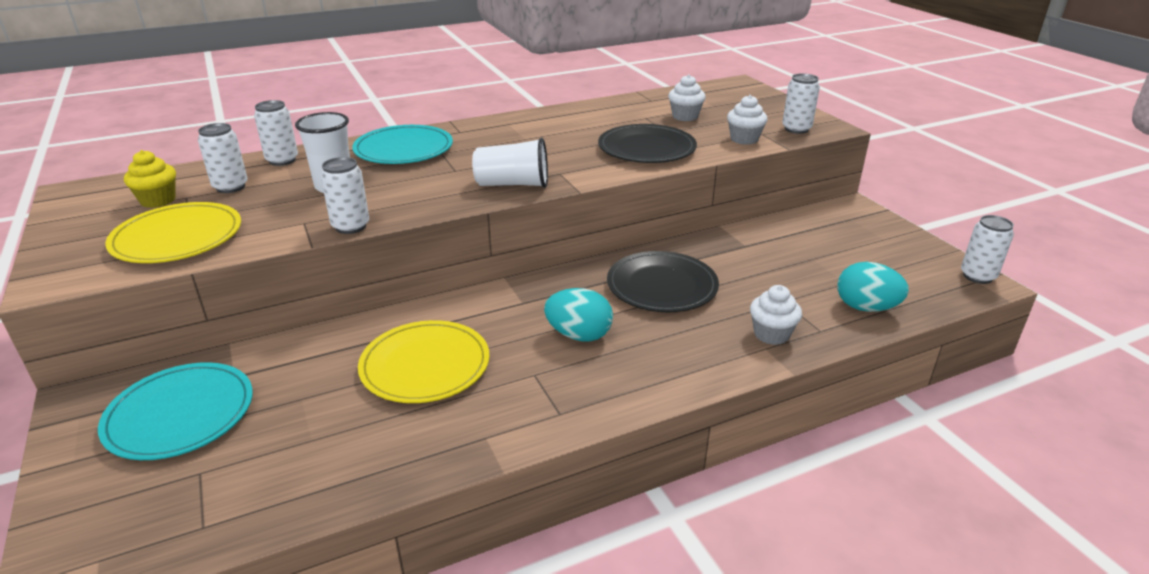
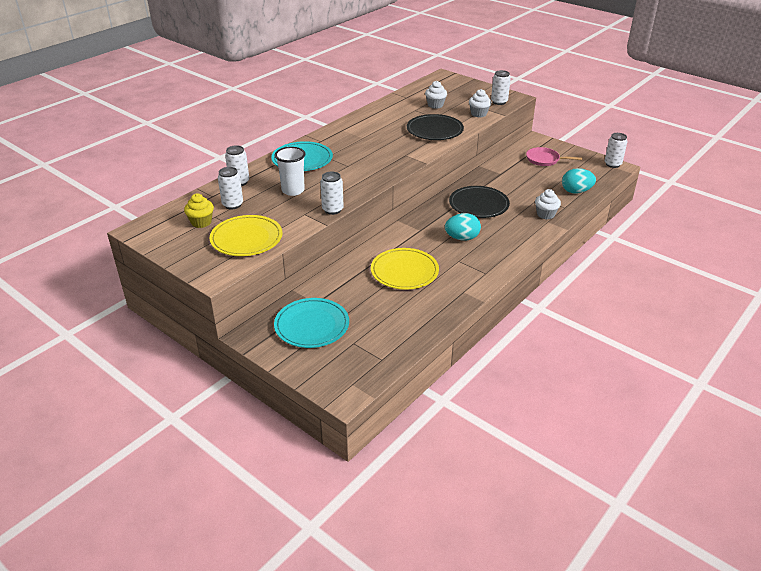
camera: 25 degrees left, 5 degrees up
(513, 184) = (388, 167): white cup -> none
(845, 240) = (544, 160): none -> pink pan

